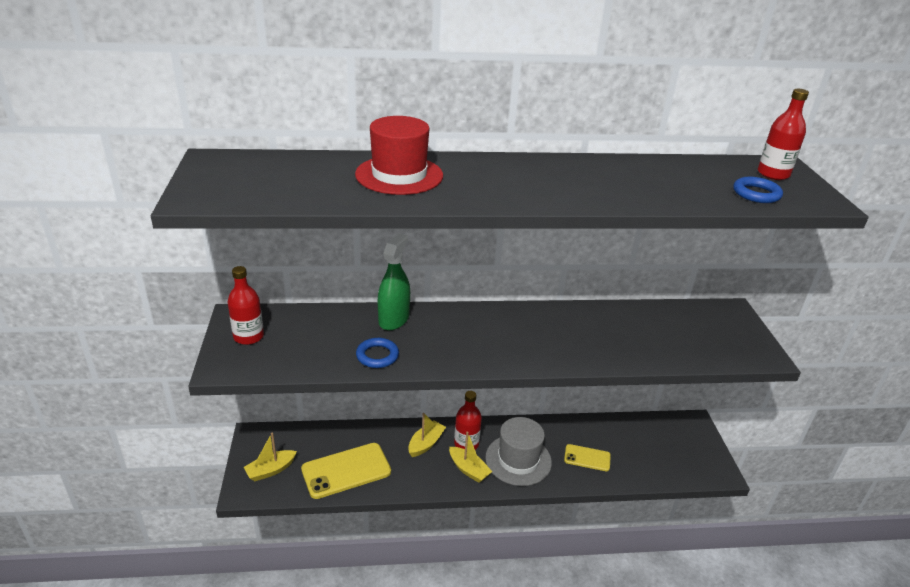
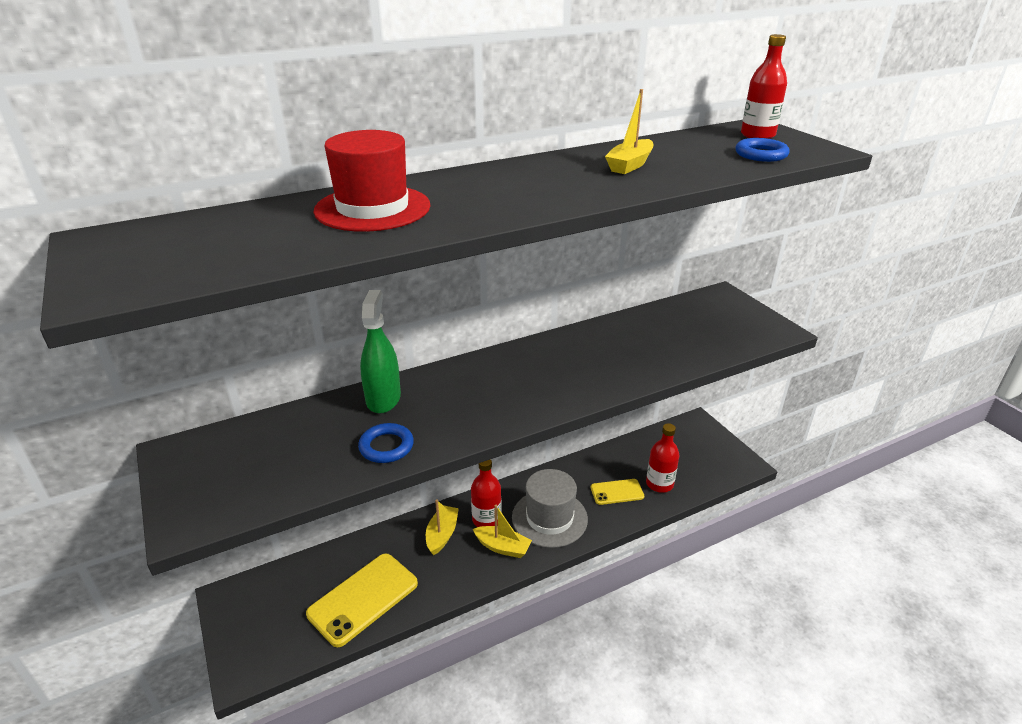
camera: 20 degrees left, 0 degrees up
(248, 336) = (205, 472): red bottle -> red bottle (659, 484)
(270, 470) = (267, 632): yellow boat -> yellow boat (630, 165)

